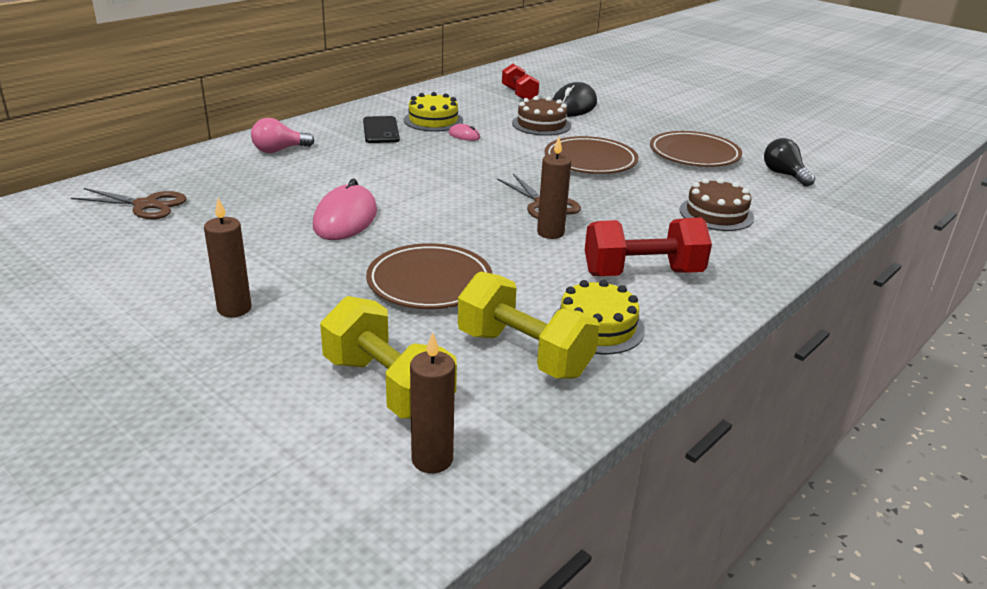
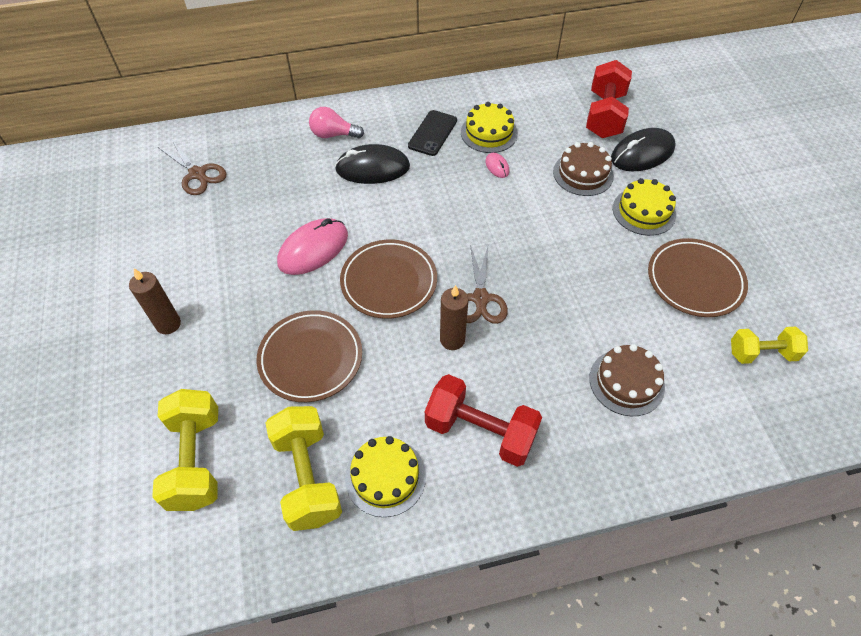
camera: 35 degrees right, 25 degrees up
(346, 160) = (372, 168): none -> black mouse
(432, 459) = (166, 547): brown candle -> none
(519, 94) = (604, 115): red dumbbell -> red dumbbell, size x1.55
(590, 160) = (579, 249): brown plate -> brown plate (389, 281)
(613, 132) = (644, 211): none -> yellow cake
(784, 175) = (761, 353): black light bulb -> yellow dumbbell

